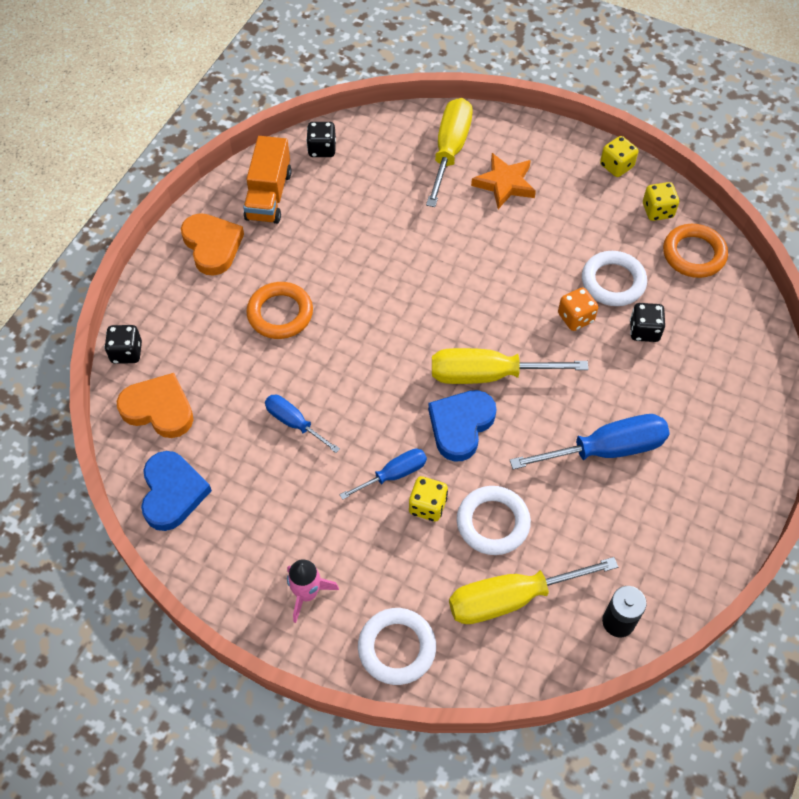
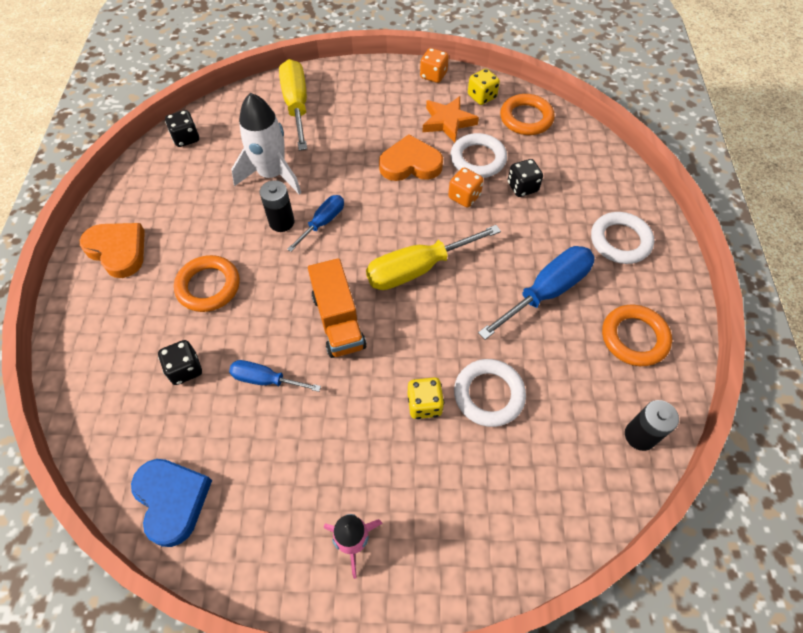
camera: 25 degrees left, 0 degrees up
(126, 352) = (69, 379): black dice -> black dice (185, 369)
(159, 409) = (124, 421): orange heart -> orange heart (410, 164)
(269, 195) = (154, 190): orange truck -> orange truck (338, 321)
(376, 275) = (281, 222): none -> black battery
(390, 220) = (272, 174): none -> white rocket
(394, 474) = (380, 389): blue screwdriver -> blue screwdriver (323, 222)
(397, 648) = (465, 556): white ring -> white ring (620, 241)
(460, 426) = (417, 321): blue heart -> none
(504, 184) = (354, 116): orange star -> orange star (448, 122)
(511, 598) = (540, 457): yellow screwdriver -> none
(616, 166) = (433, 75): yellow dice -> orange dice
(670, 531) = (634, 338): none -> orange ring

